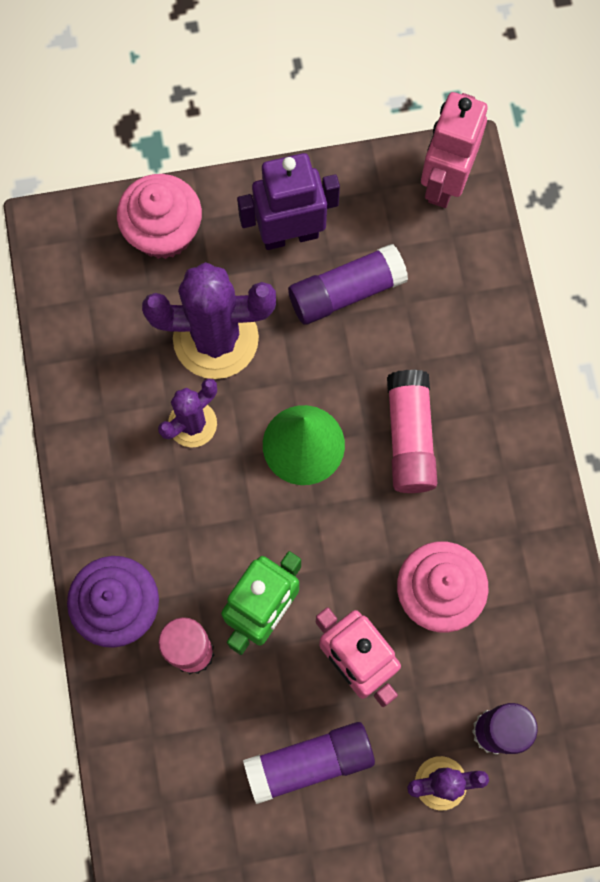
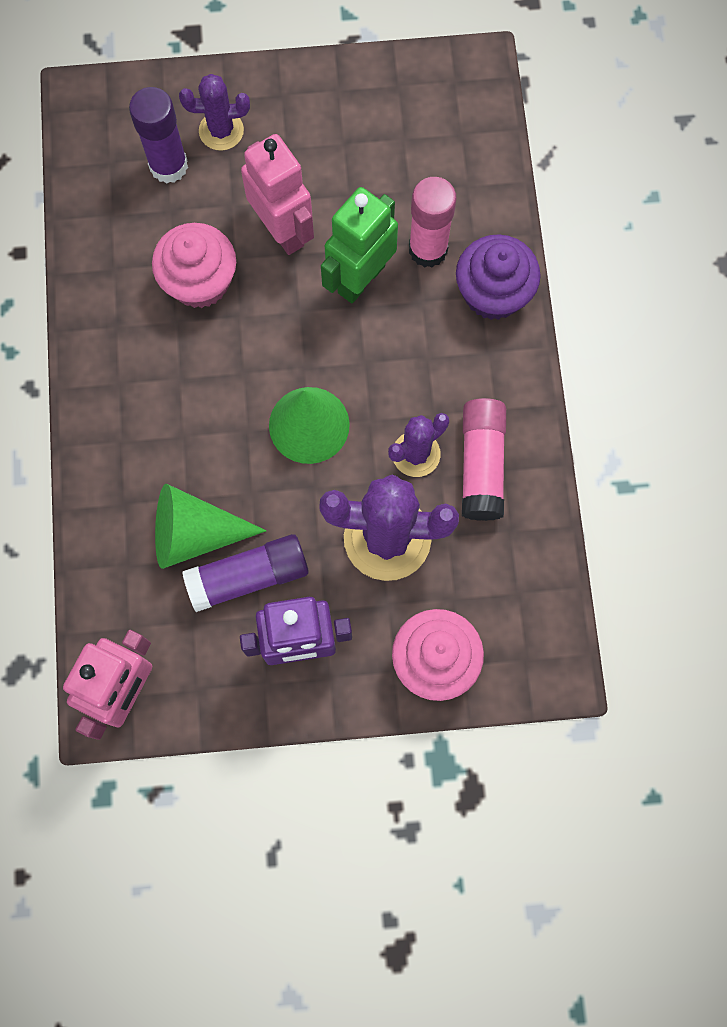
camera: 175 degrees left, 0 degrees up
(309, 762) = (332, 155): purple glue stick -> none
(403, 327) = (195, 533): none -> green cone
(409, 437) = (205, 423): pink glue stick -> pink glue stick (481, 465)

